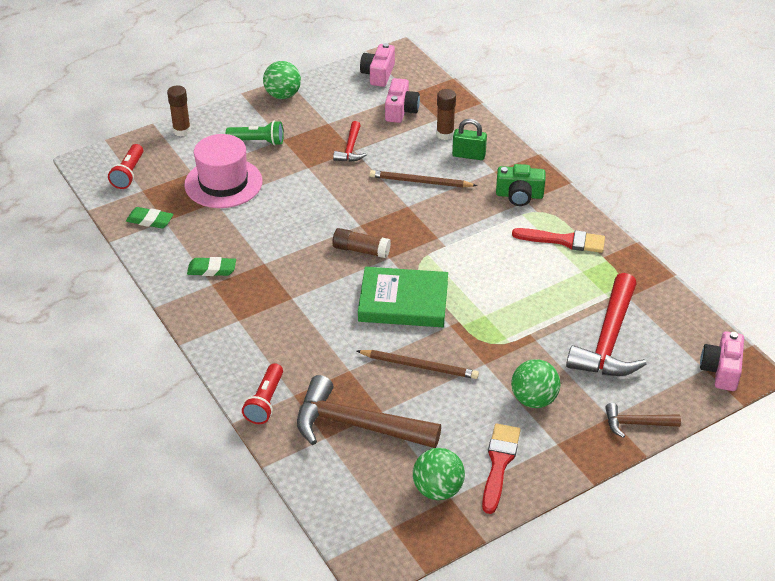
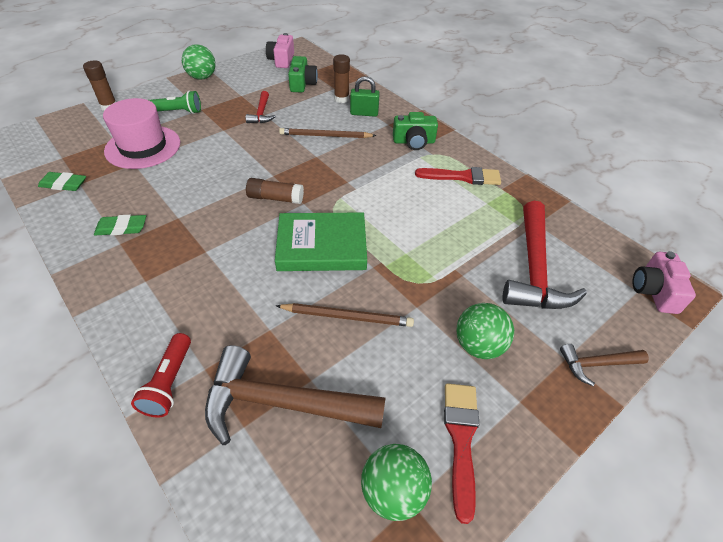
camera: 10 degrees left, 5 degrees up
(129, 174) = (51, 144): red flashlight -> none
(400, 110) = (302, 84): pink camera -> green camera

